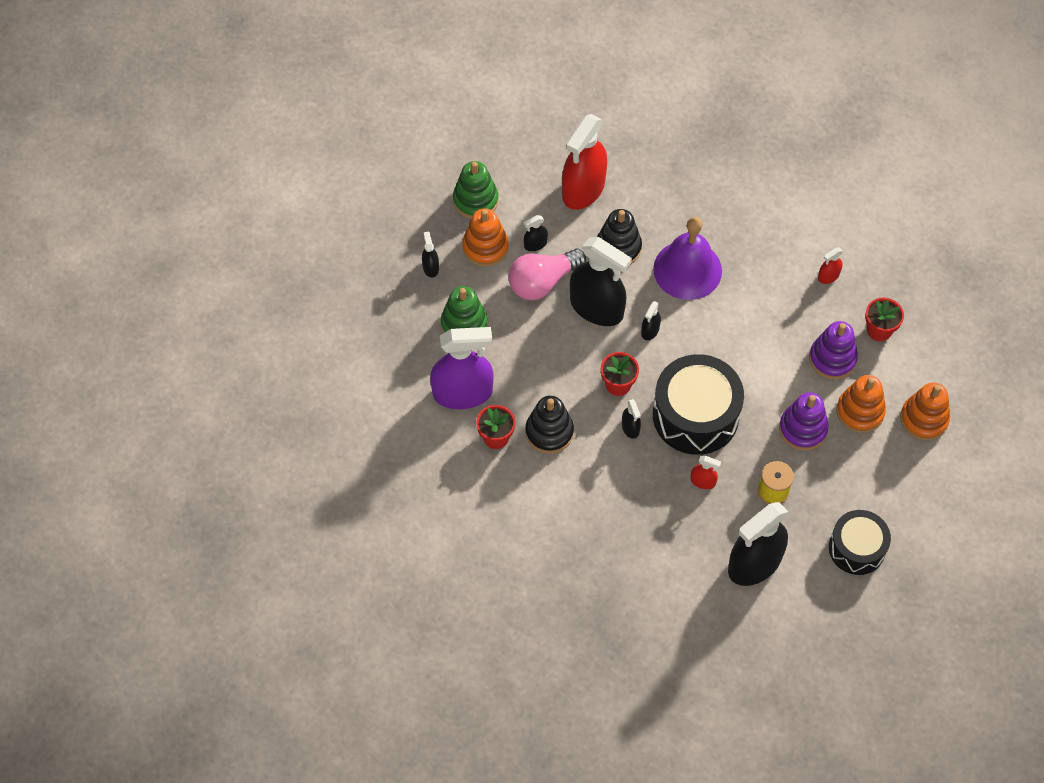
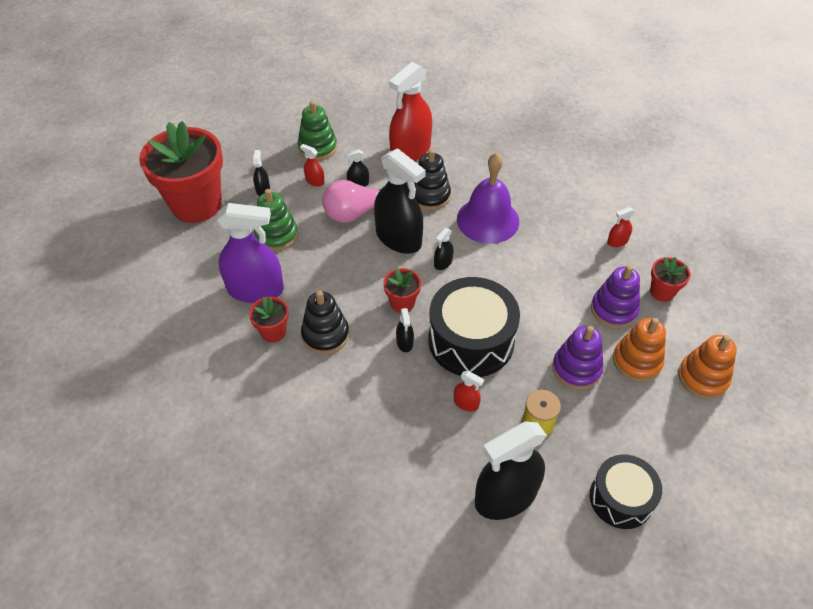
camera: 10 degrees right, 10 degrees down
(363, 298) = (196, 204): none -> red flower pot
(485, 247) = (314, 181): orange stacking toy -> red spray bottle

